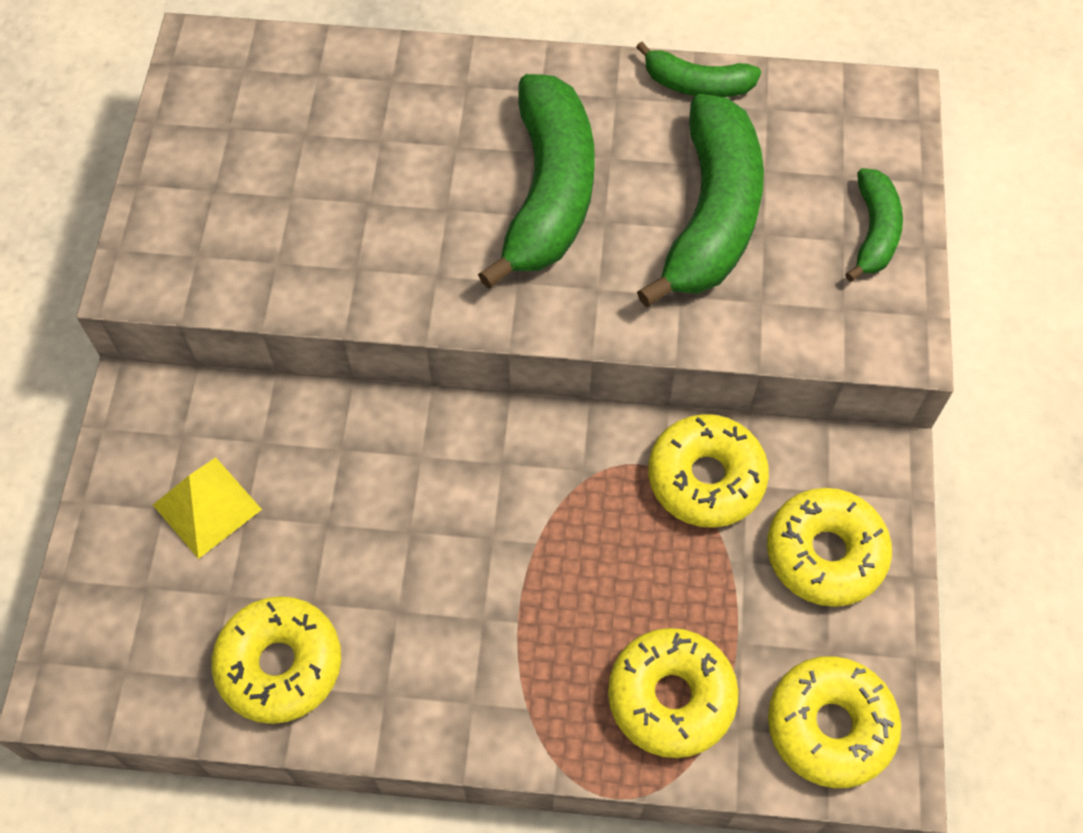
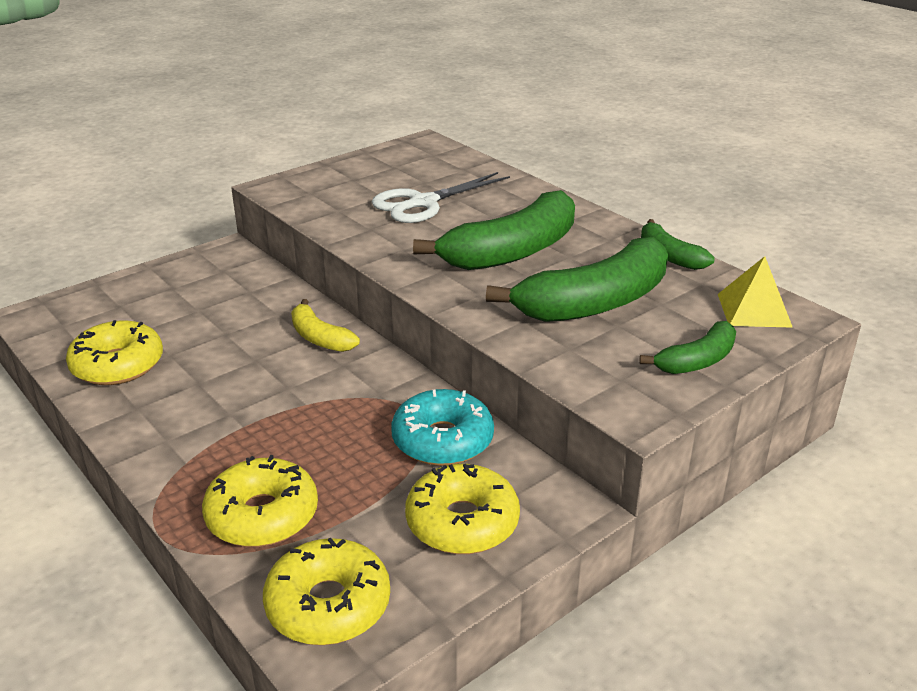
camera: 45 degrees right, 30 degrees down
(207, 507) = (189, 297): yellow pyramid -> yellow pyramid (754, 310)
(354, 176) = (423, 203): none -> white scissors
(431, 446) = (319, 338): none -> yellow banana
(706, 478) = (442, 440): yellow donut -> turquoise donut

